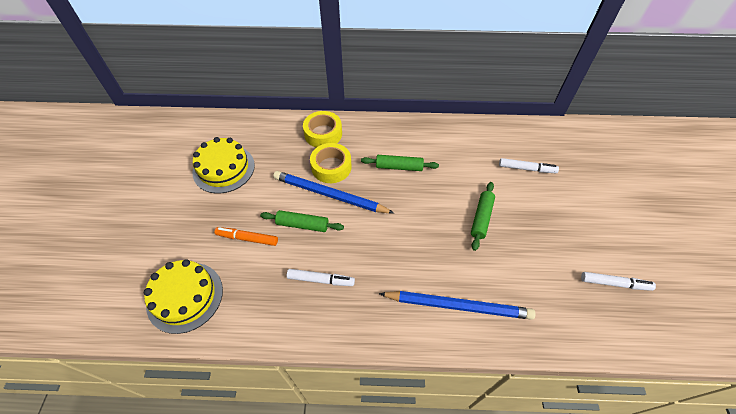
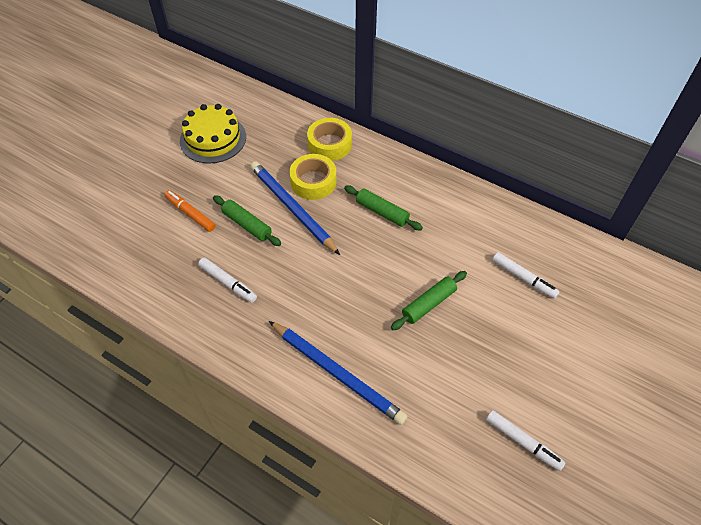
camera: 30 degrees right, 0 degrees up
(185, 297) = (107, 239): yellow cake -> none

